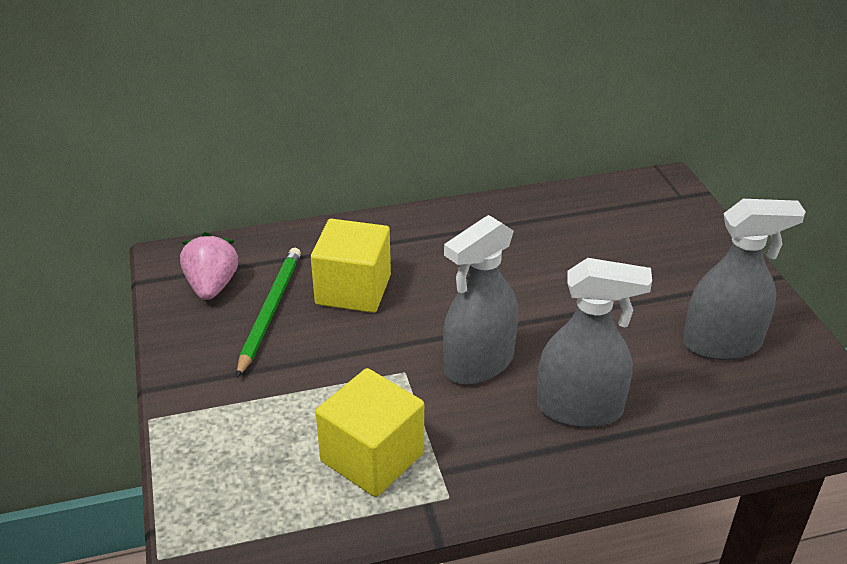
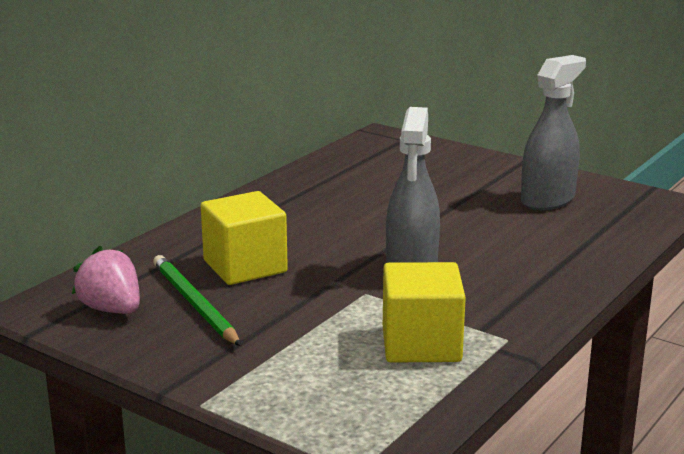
camera: 40 degrees left, 15 degrees down
(580, 409) = (516, 262): grey spray bottle -> none

